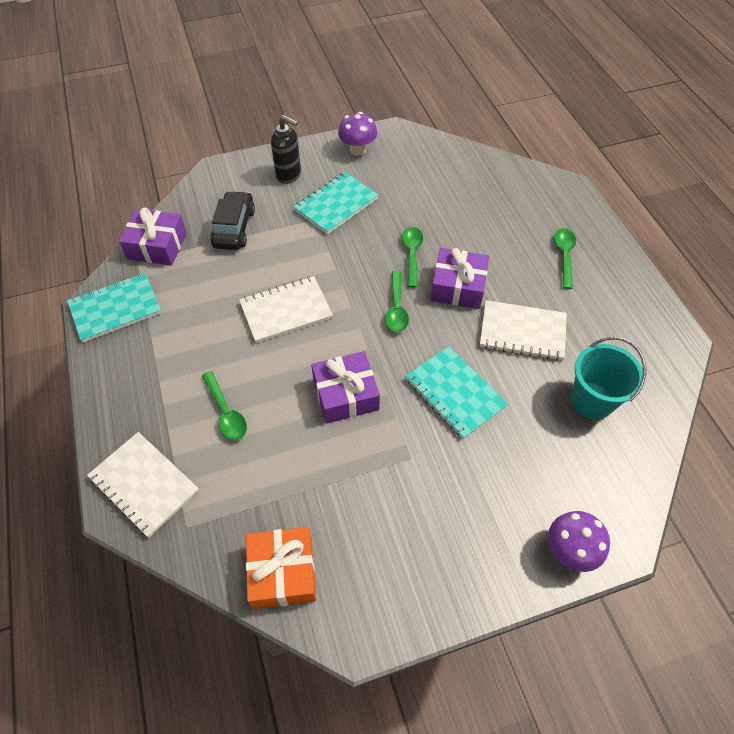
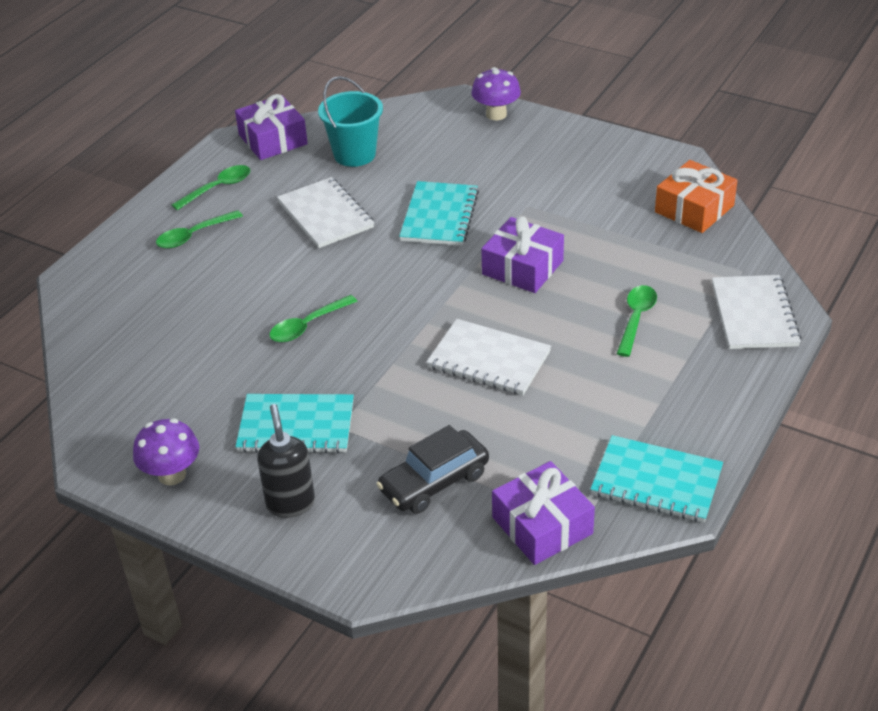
camera: 130 degrees left, 15 degrees down
(396, 308) = (391, 295): green spoon -> green spoon (218, 188)
(458, 287) = (316, 274): purple gift -> purple gift (273, 139)

